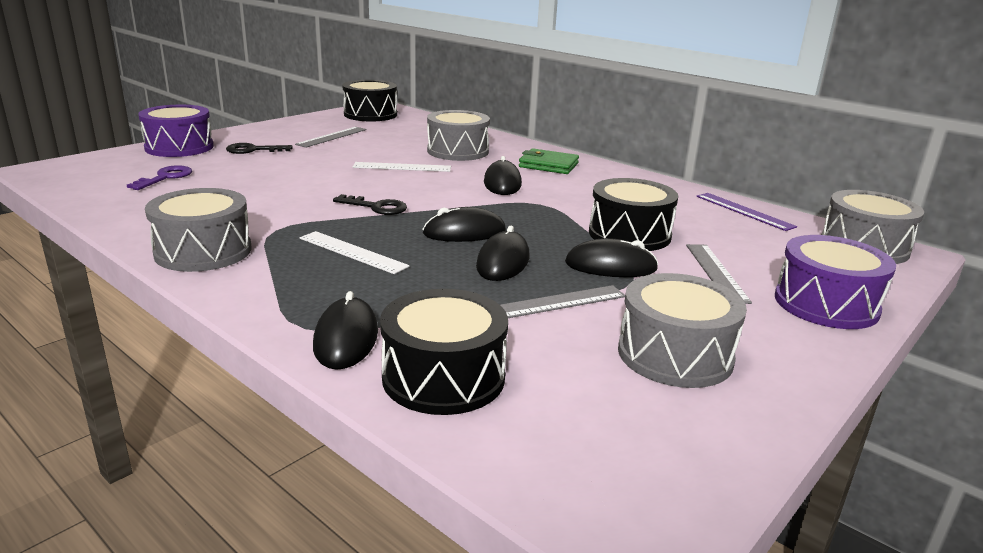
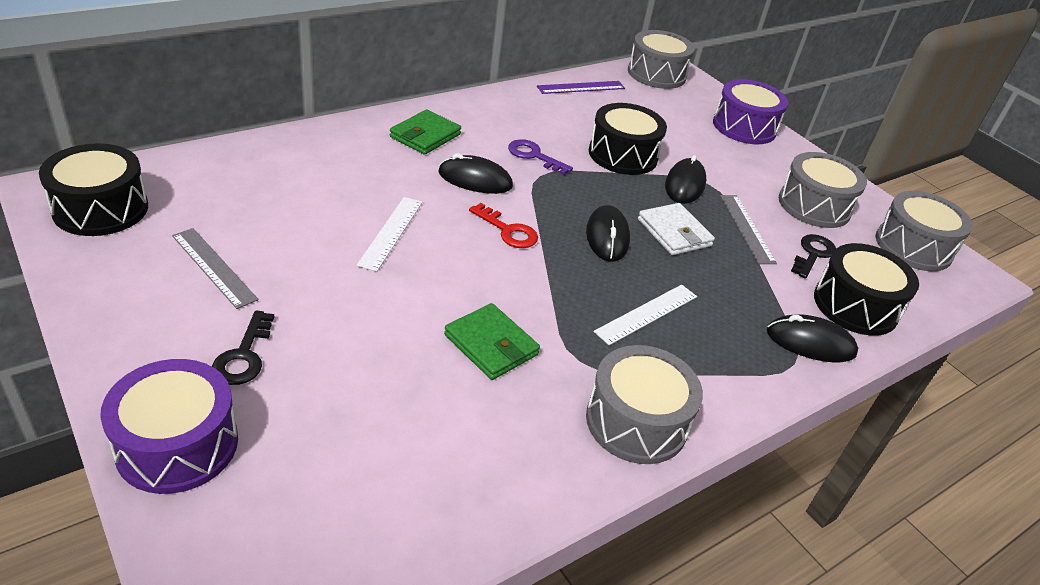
camera: 80 degrees left, 15 degrees up
(165, 177) = (350, 460): purple key -> purple key (534, 156)
(284, 201) = (491, 345): none -> green wallet
(376, 207) = (527, 277): black key -> black key (813, 254)
(437, 198) = (508, 231): none -> red key
(457, 151) = (344, 178): grey drum -> grey drum (913, 247)
(503, 262) = (674, 233): black mouse -> white wallet
(716, 272) = (696, 145): grey ruler -> none

